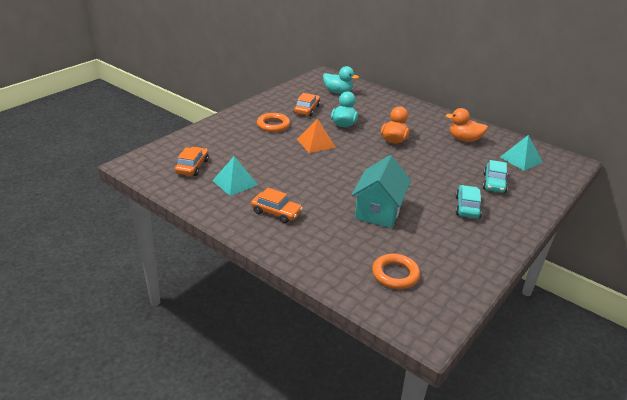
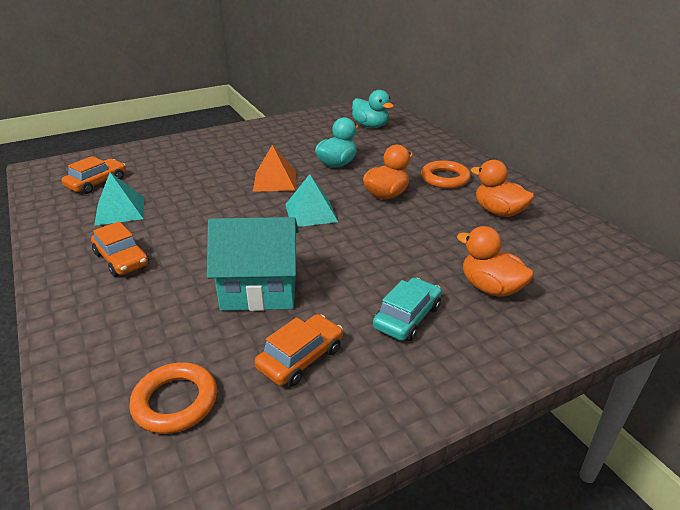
camera: 25 degrees right, 0 degrees up
(273, 125) = (246, 151): orange ring -> orange ring (445, 178)
(307, 109) = (308, 140): orange car -> orange car (300, 358)
(378, 211) = (259, 290): turquoise house -> turquoise house turned 45 degrees clockwise
(494, 183) = (490, 288): turquoise car -> orange duck
(521, 159) = (573, 259): turquoise pyramid -> turquoise pyramid (311, 212)

